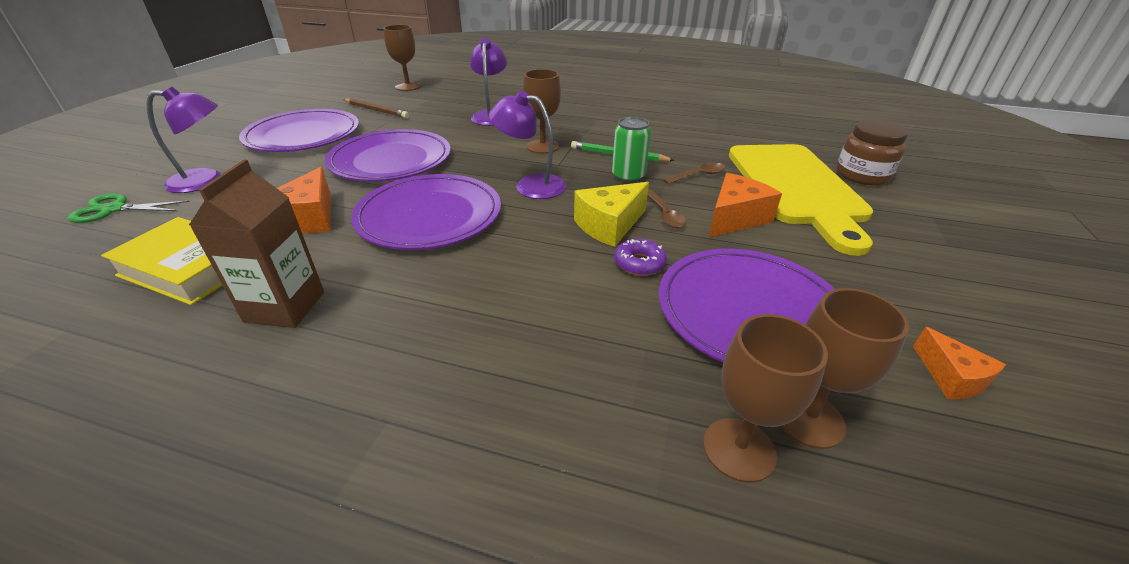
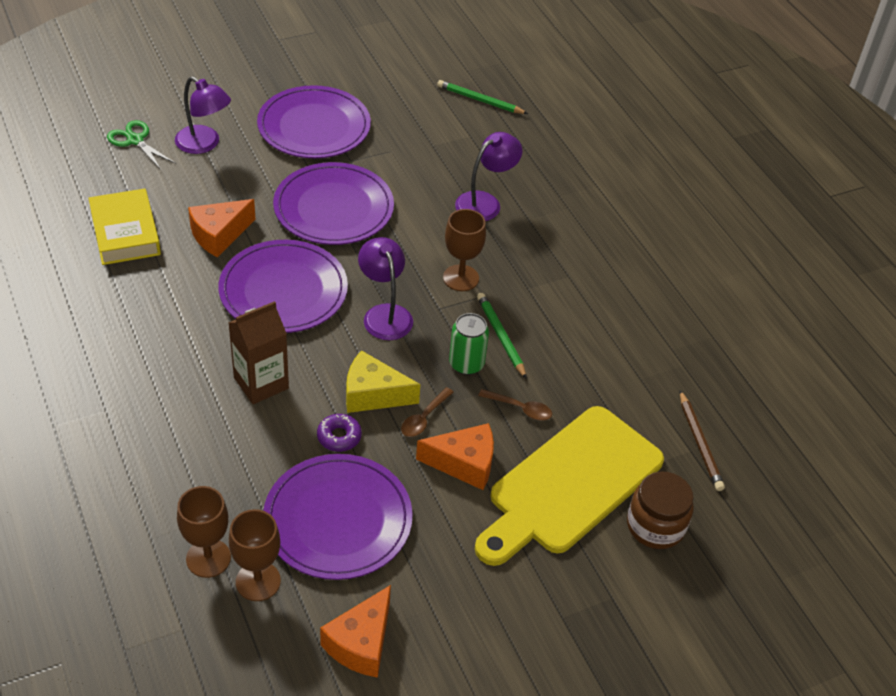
camera: 45 degrees right, 10 degrees up
(285, 307) = (136, 303): brown carton -> brown carton (261, 383)
(376, 110) = (405, 125): brown pencil -> brown pencil (700, 443)
(408, 86) = (480, 100): brown goblet -> green pencil
(951, 377) = (361, 643): orange cheese -> orange cheese, size x1.60

